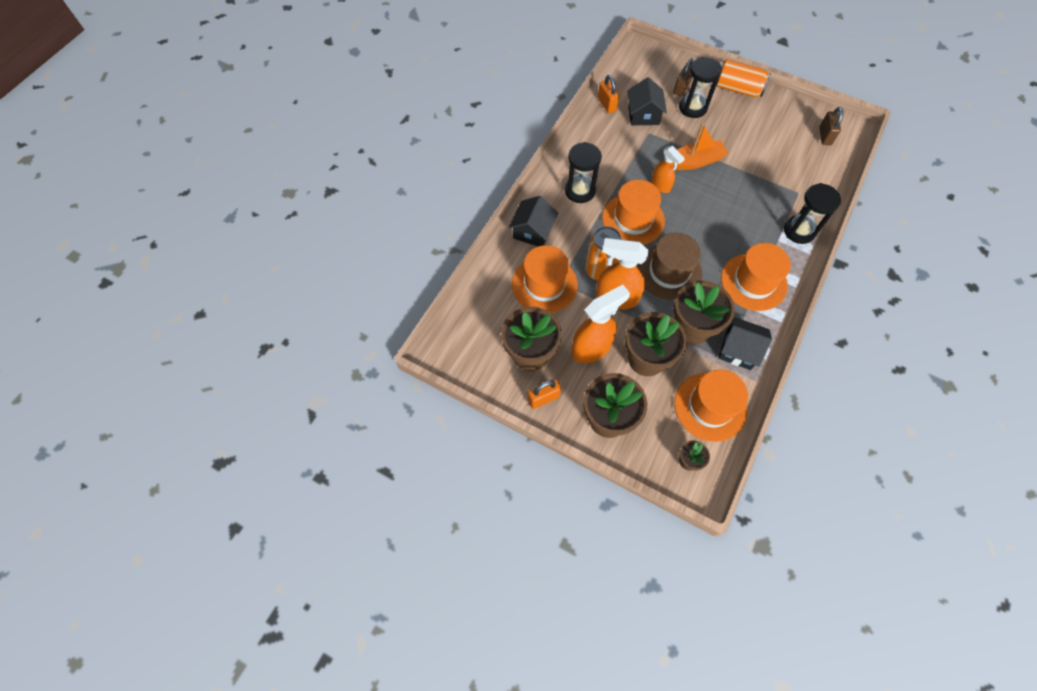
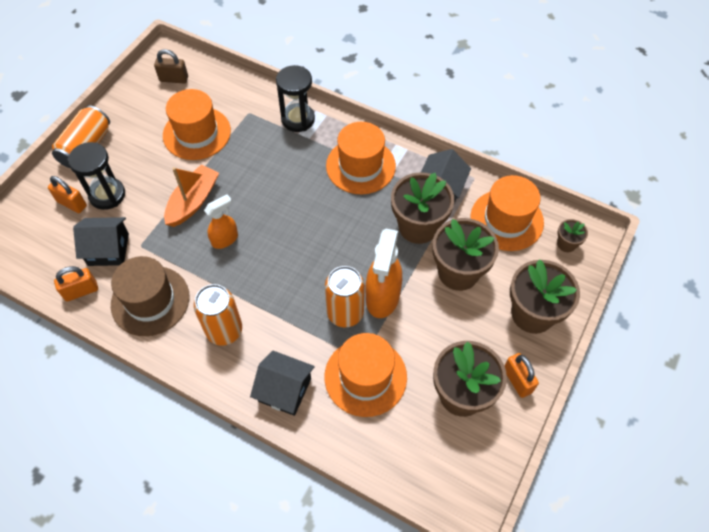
camera: 90 degrees left, 5 degrees down
(580, 191) = (224, 330): black hourglass -> orange can
(592, 348) = (449, 326): orange spray bottle -> none
(633, 219) = (273, 272): orange hat -> orange hat (197, 133)
(669, 272) = (348, 241): brown hat -> brown hat (150, 300)
(681, 88) = (72, 204): brown padlock -> orange padlock
(694, 161) = (193, 201): orange boat -> orange boat turned 45 degrees clockwise

